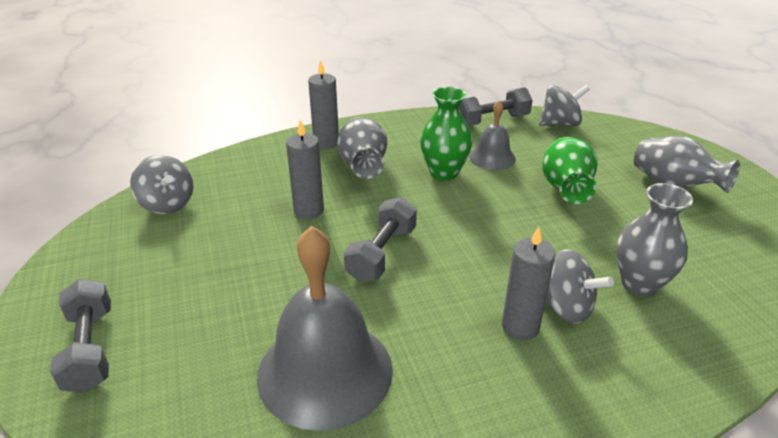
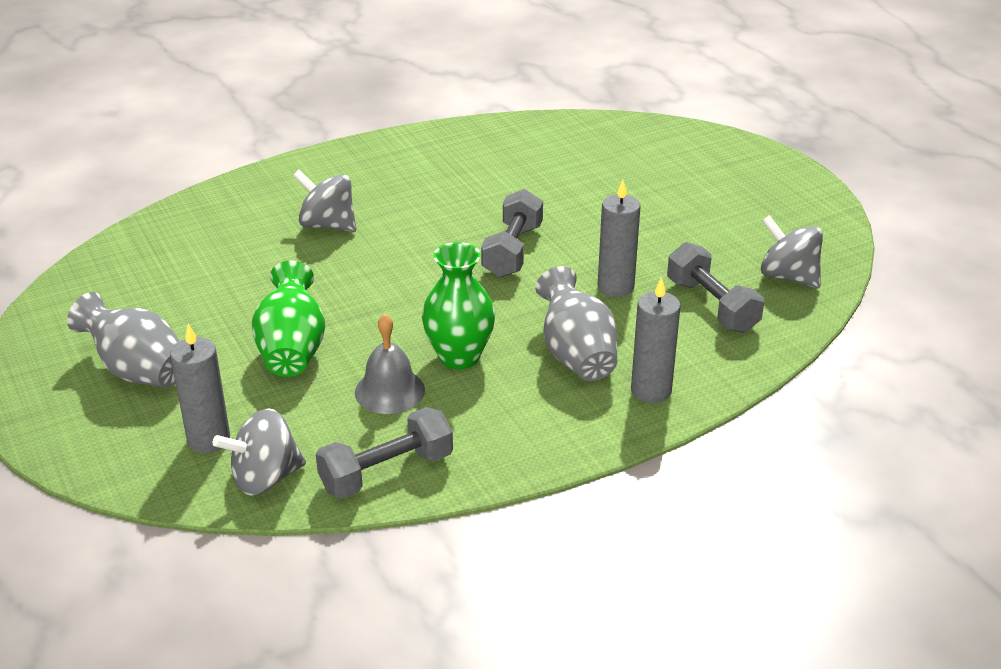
camera: 170 degrees right, 0 degrees up
(90, 349) = (723, 163): grey dumbbell -> grey dumbbell (712, 306)
(325, 371) = (529, 169): grey bell -> none
(520, 326) = (372, 208): grey candle -> grey candle (209, 439)
(640, 284) = (247, 250): grey vase -> none

